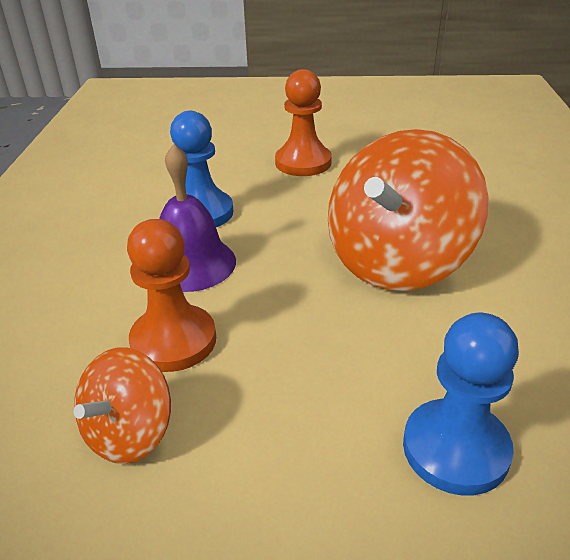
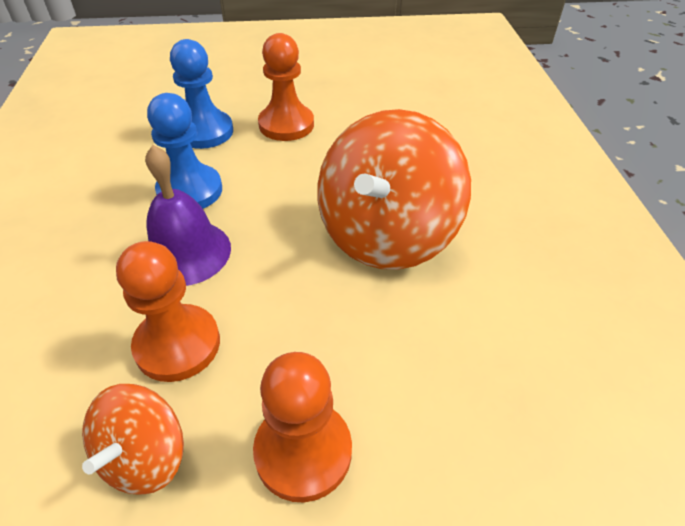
camera: 10 degrees left, 10 degrees up
(290, 445) = (303, 451): none -> orange pawn
(455, 449) = (454, 436): blue pawn -> blue pawn (205, 132)

